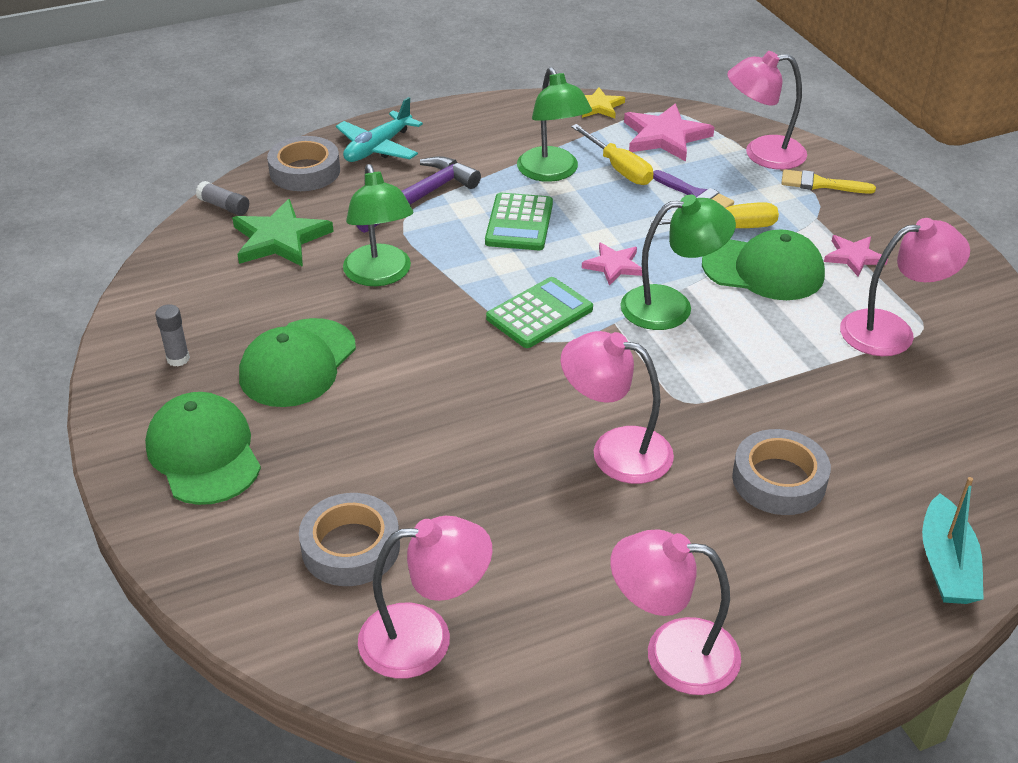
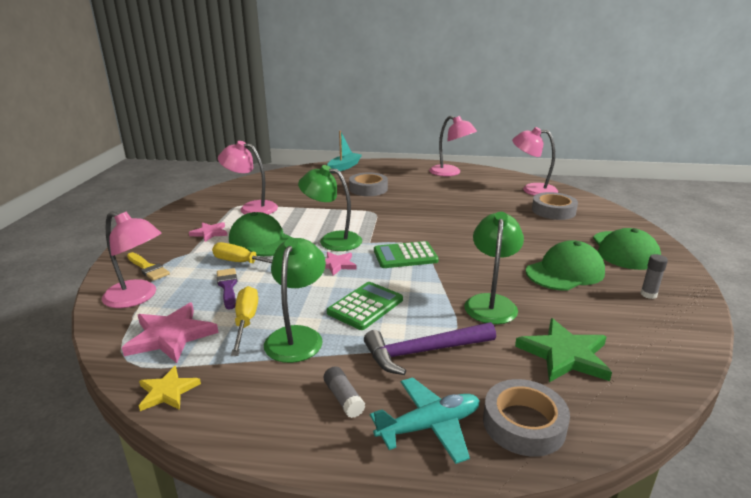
camera: 150 degrees left, 15 degrees down
(224, 206) = (621, 409): grey glue stick -> grey glue stick (343, 398)
(615, 450) = (421, 207): pink lamp -> none

